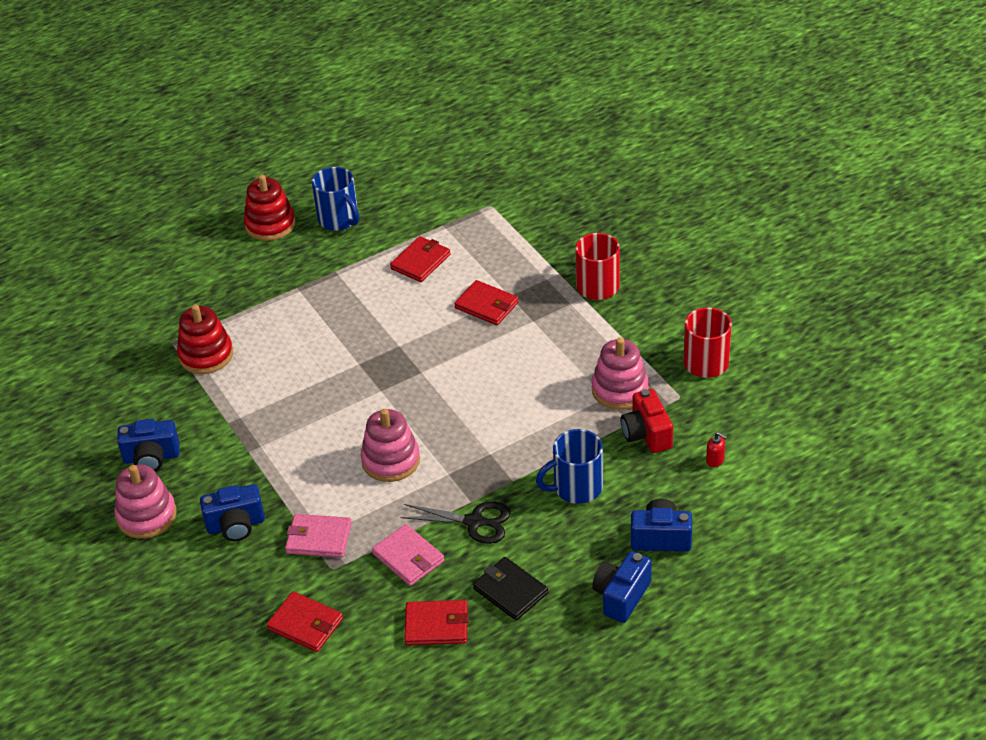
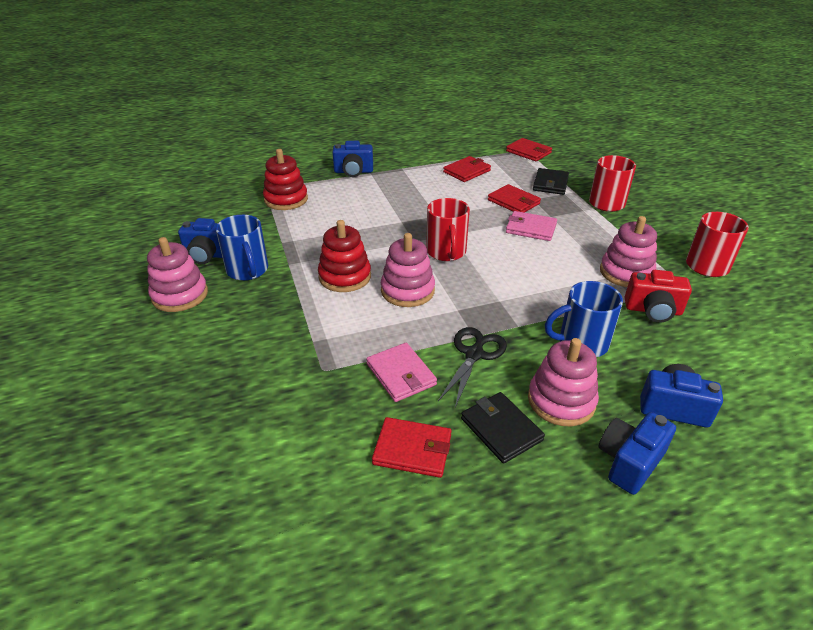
camera: 10 degrees right, 5 degrees down
(236, 525) = (251, 316): blue camera -> blue camera (353, 172)
(270, 225) = (365, 140): red stacking toy -> red stacking toy (345, 277)
(305, 624) = (275, 418): red wallet -> red wallet (528, 152)
(318, 538) = (320, 341): pink wallet -> pink wallet (530, 228)
(339, 220) = (414, 143): blue mug -> blue mug (248, 270)
(421, 399) = (446, 252): none -> red mug
(474, 522) = (474, 354): black scissors -> black scissors turned 90 degrees counterclockwise
(528, 265) = (550, 184): none -> black wallet
(561, 553) = (561, 401): none -> pink stacking toy
(646, 434) = (653, 310): red camera -> red camera turned 75 degrees counterclockwise
(715, 460) = (726, 344): red soap dispenser -> none

